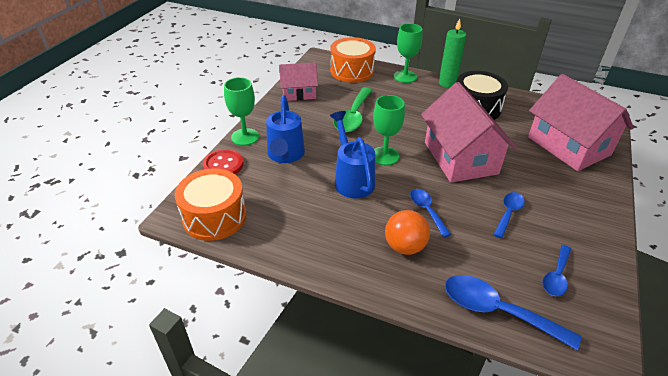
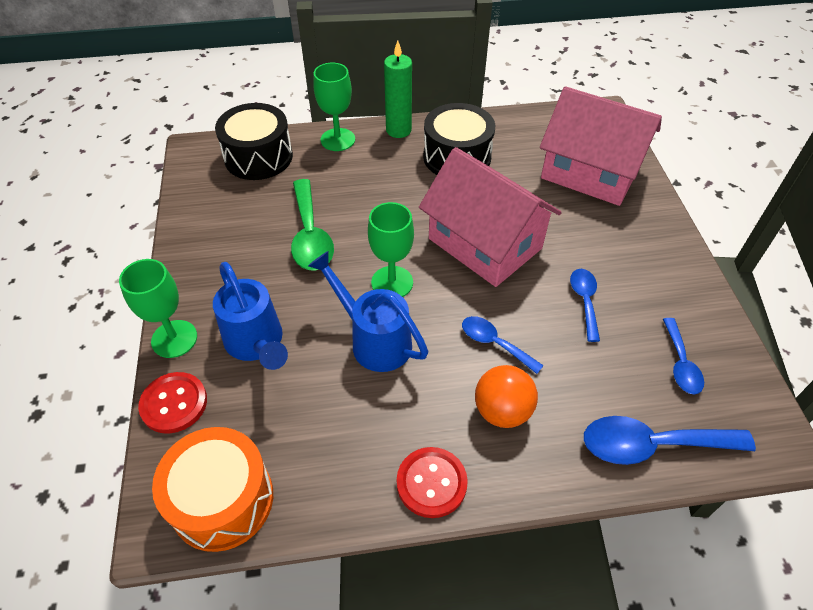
camera: 30 degrees left, 10 degrees up
(299, 93) = (205, 226): pink house -> none
(332, 262) = (431, 483): none -> red button
(352, 71) = (258, 157): orange drum -> black drum

